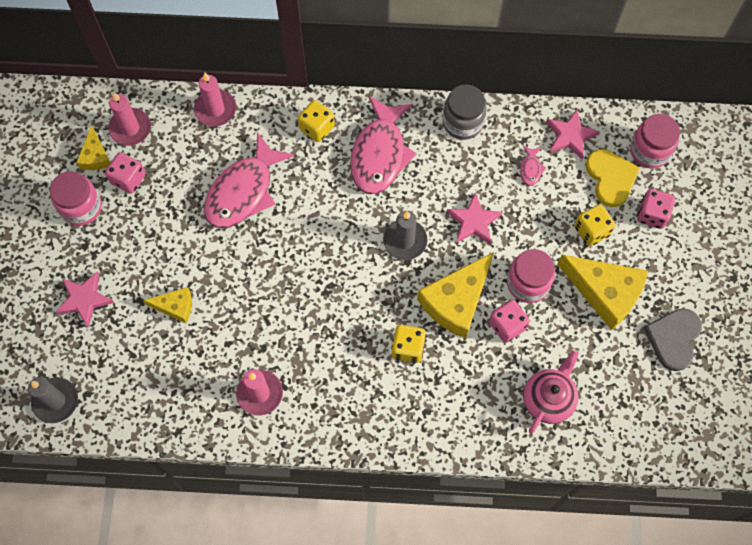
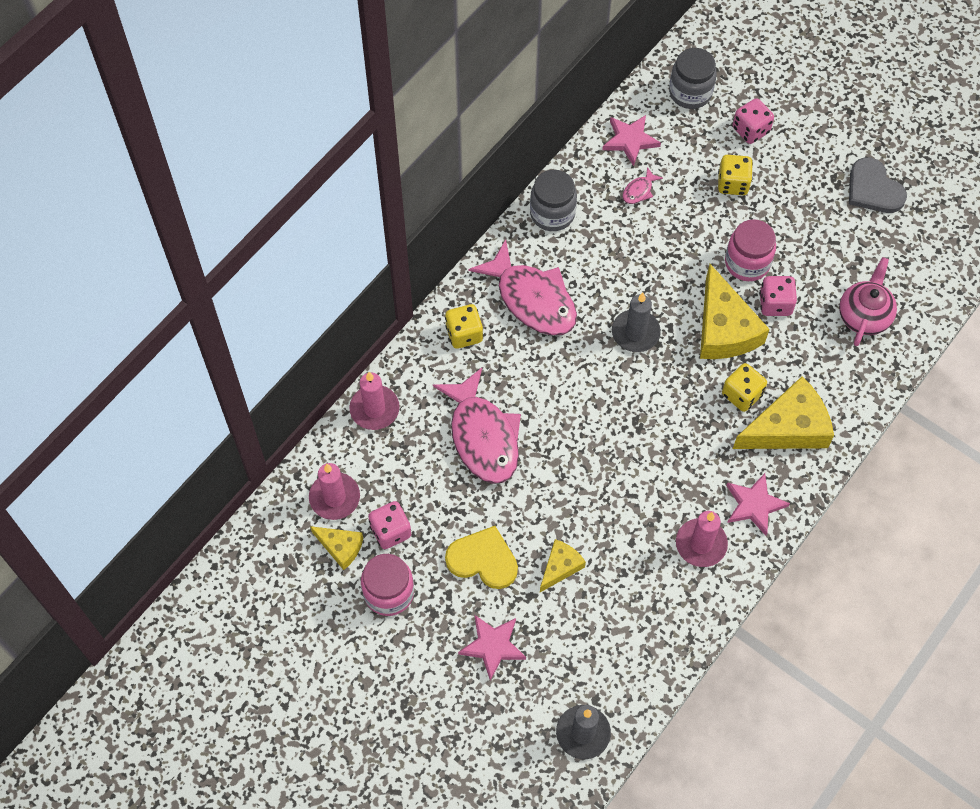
camera: 55 degrees left, 5 degrees down
(473, 221) = (657, 267): pink star -> pink star (754, 505)
(530, 169) = (639, 190): pink fish -> pink fish turned 90 degrees clockwise
(548, 399) = (864, 315): pink teapot -> pink teapot turned 45 degrees clockwise
(605, 292) = (797, 211): yellow cheese -> yellow cheese (788, 427)
(611, 178) = (693, 137): yellow heart -> yellow heart (483, 559)
(649, 151) = (690, 93): pink jar -> grey jar

